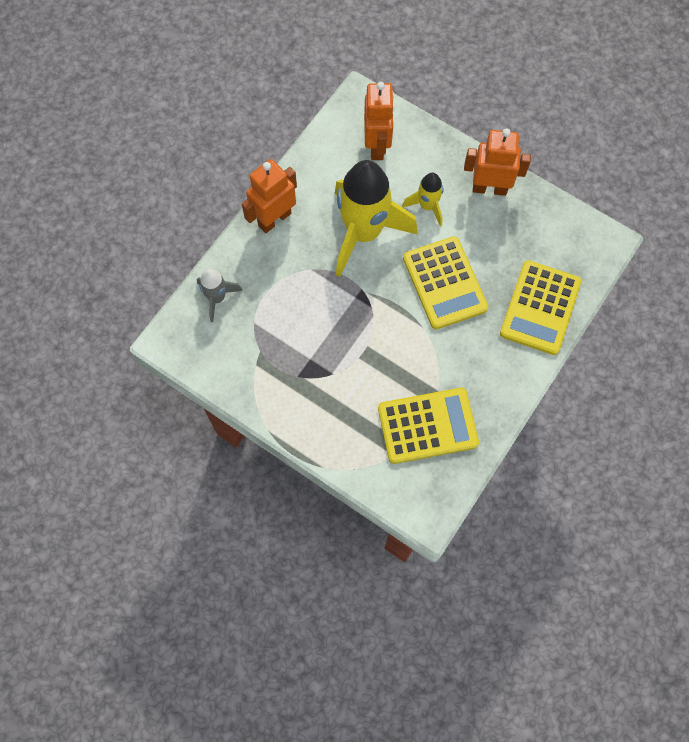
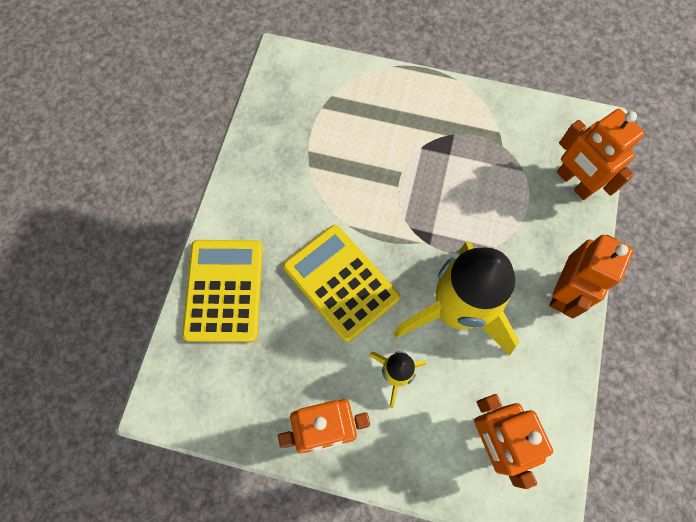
camera: 160 degrees right, 0 degrees up
(217, 298) = (574, 182): grey rocket -> orange robot
(427, 426) = (308, 130): yellow calculator -> none

